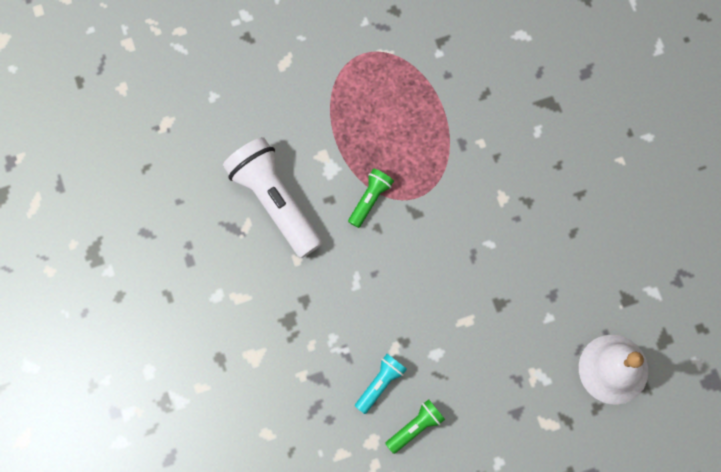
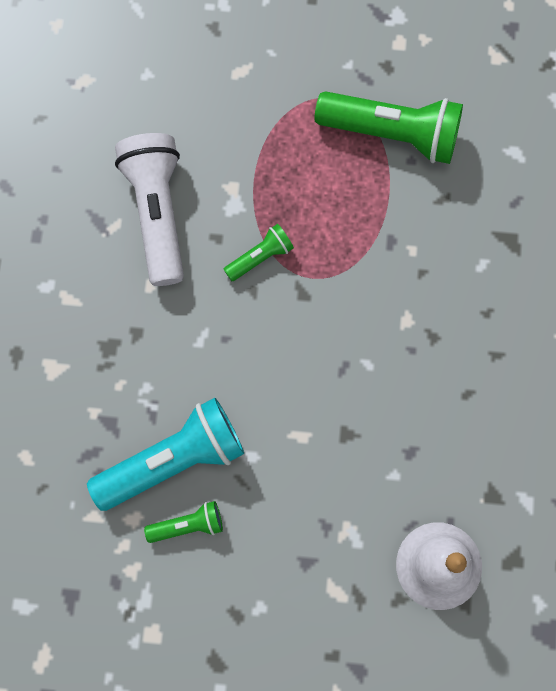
camera: 25 degrees right, 0 degrees up
(380, 383) = (173, 460): turquoise flashlight -> turquoise flashlight, size x2.04
(423, 61) = (392, 134): none -> green flashlight

